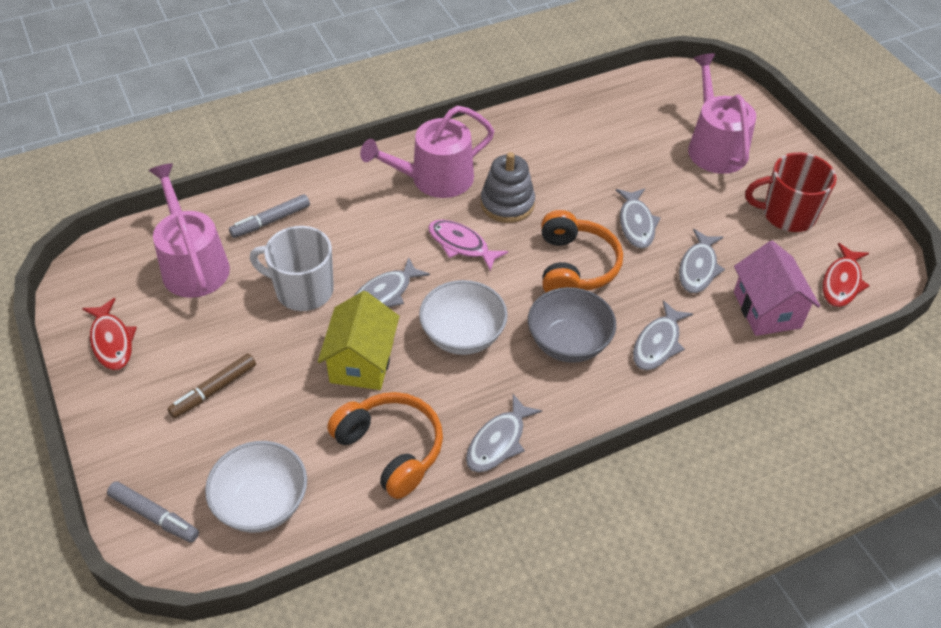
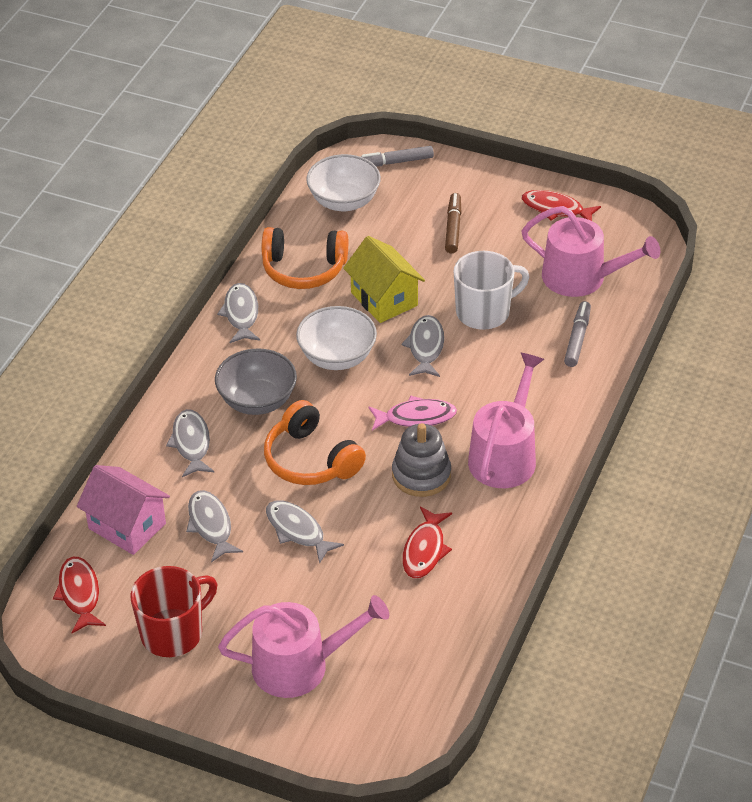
camera: 140 degrees right, 5 degrees down
(561, 159) = (425, 550): none -> red fish
(714, 147) = (300, 665): pink watering can -> pink watering can turned 45 degrees counterclockwise

